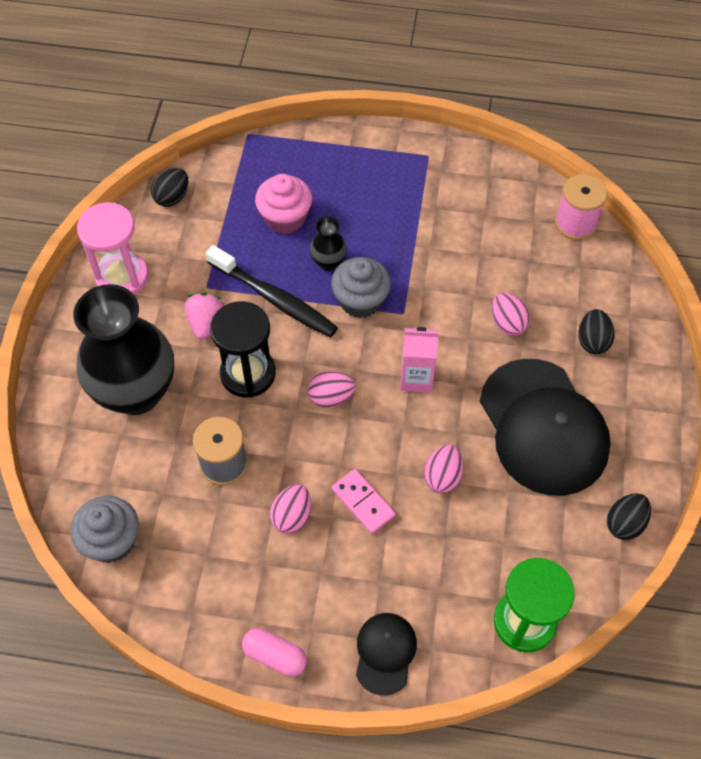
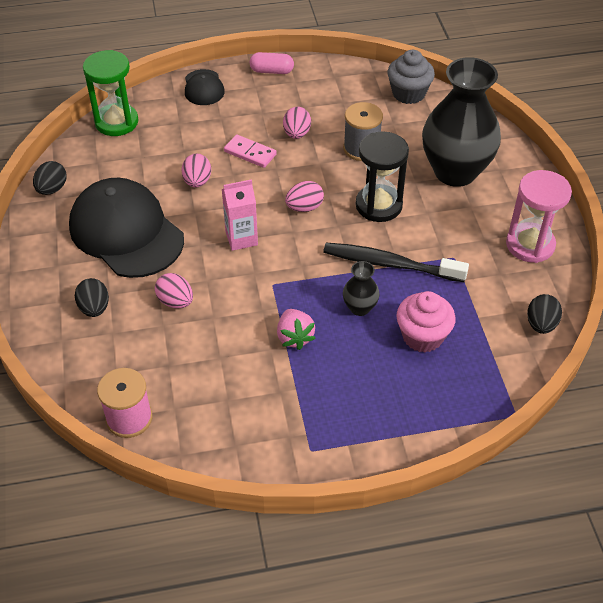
camera: 160 degrees right, 10 degrees down
(206, 323) = (435, 230): pink strawberry -> pink strawberry (294, 337)
(360, 301) = (314, 283): grey cupcake -> none

